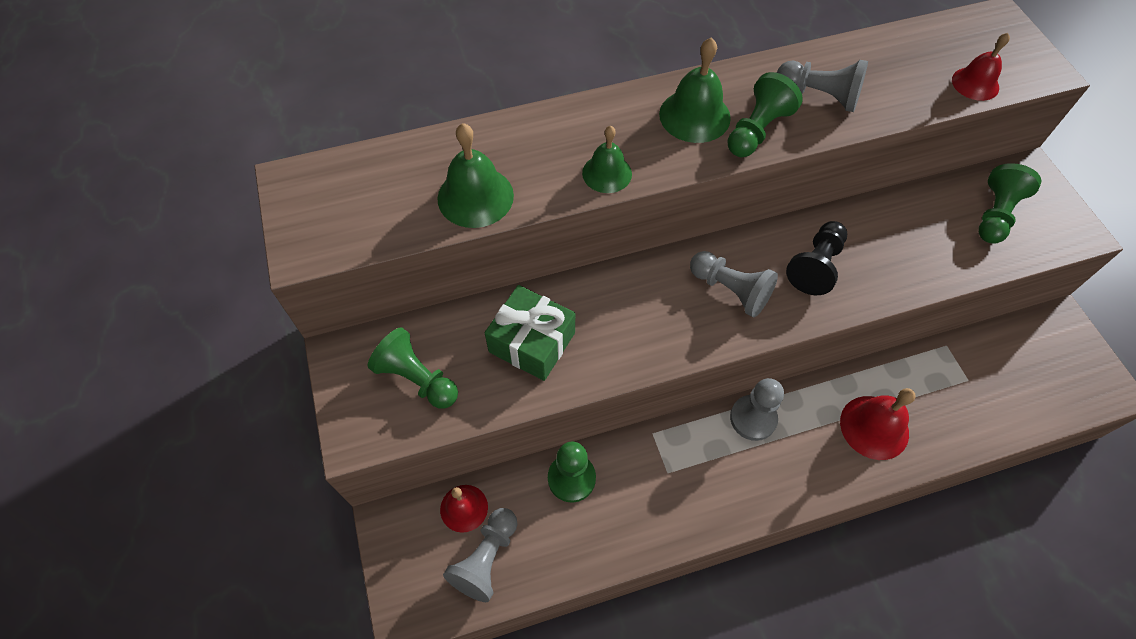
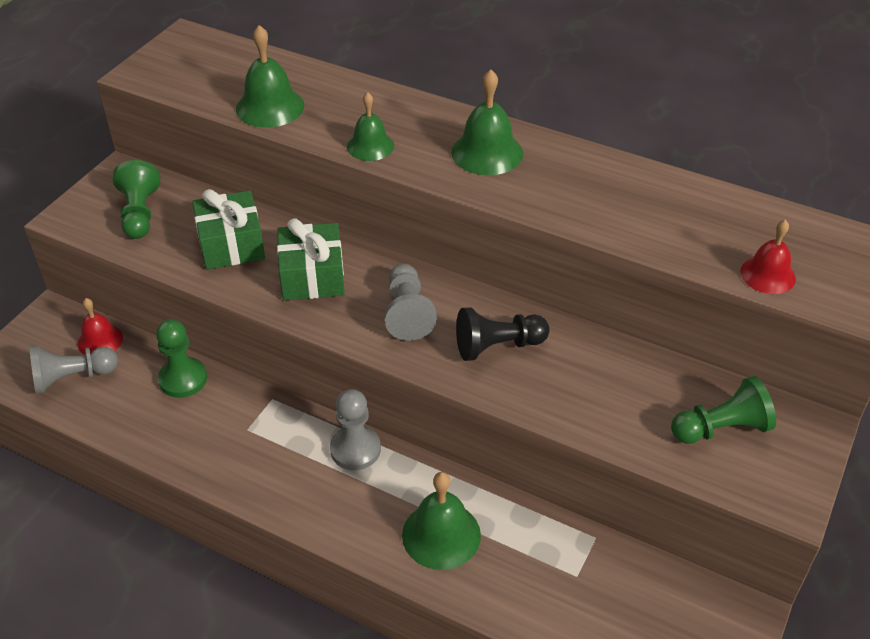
camera: 45 degrees right, 15 degrees down
(628, 317) = (312, 276): none -> green gift
(757, 130) = (519, 189): green pawn -> none
(819, 96) = (608, 199): grey pawn -> none
(874, 427) = (441, 535): red bell -> green bell

